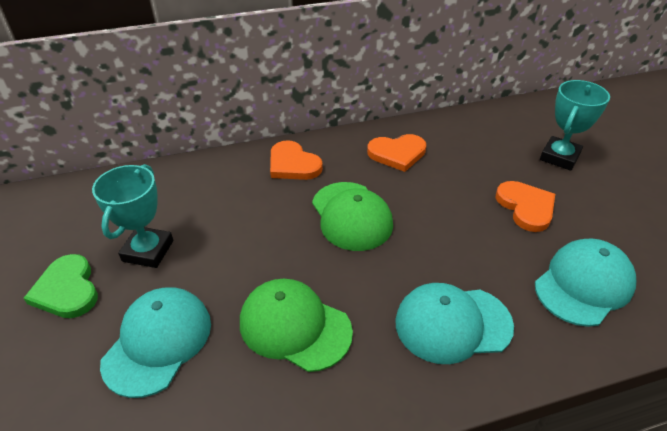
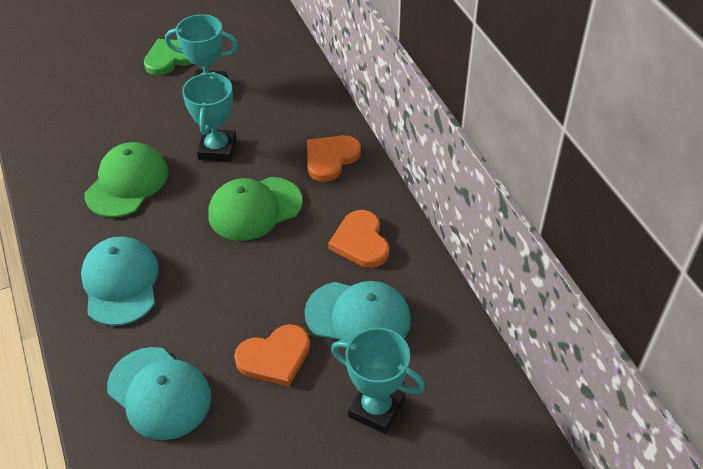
camera: 85 degrees right, 5 degrees up
(158, 342) = (120, 113): turquoise cap -> turquoise cap (358, 317)
(257, 243) = (217, 149): none -> turquoise trophy

